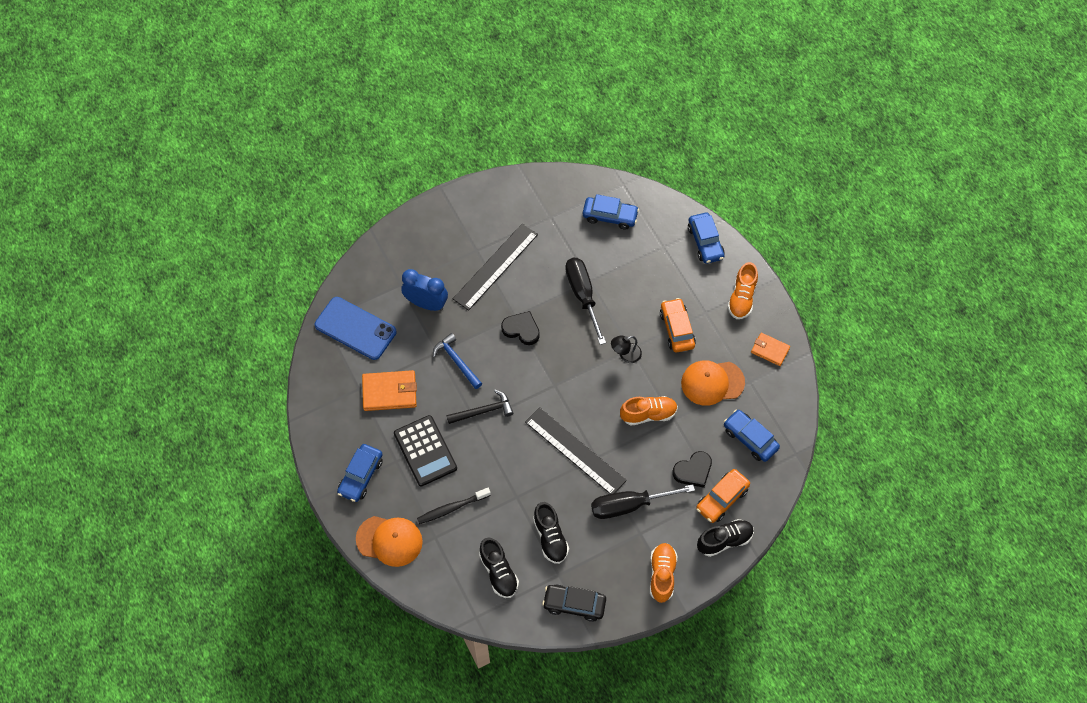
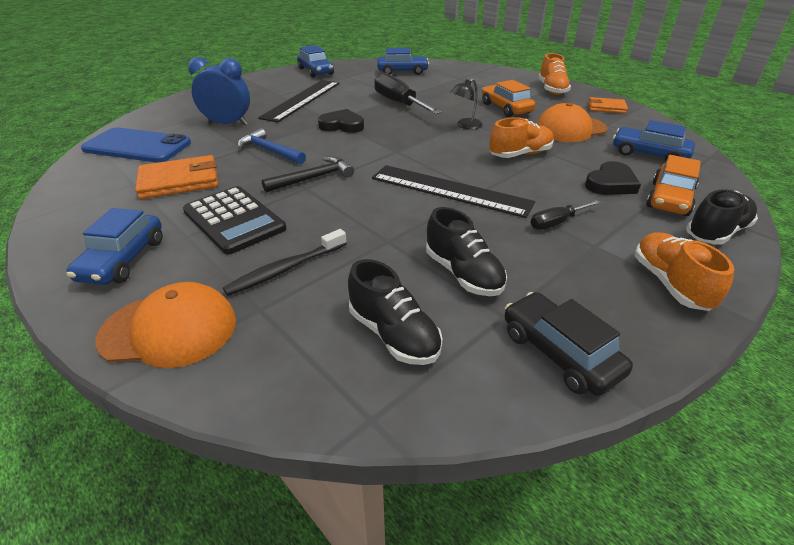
camera: 15 degrees left, 25 degrees down
(574, 604) = (559, 353): black car -> black car turned 60 degrees clockwise
(629, 505) = (556, 222): black screwdriver -> black screwdriver, size x0.54
(705, 242) = (495, 73): blue car -> blue car (316, 71)

